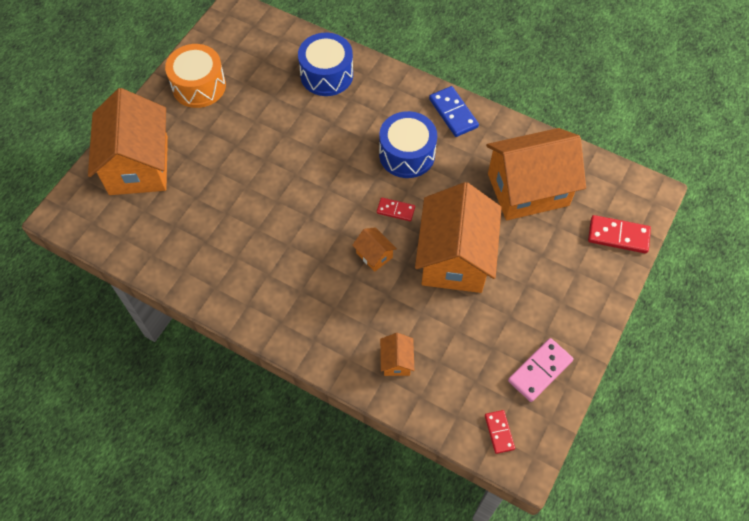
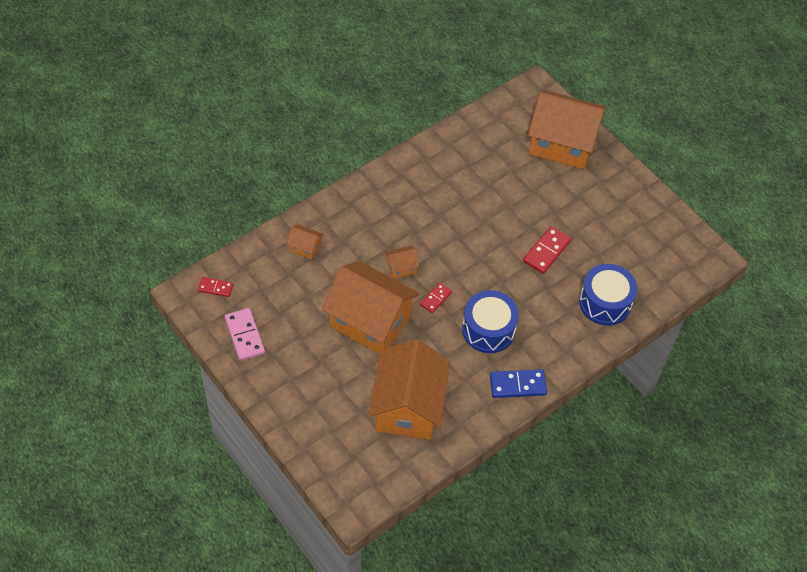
camera: 110 degrees right, 5 degrees down
(199, 86) = (630, 205): orange drum -> none
(618, 236) = (327, 454): red domino -> red domino (546, 251)

